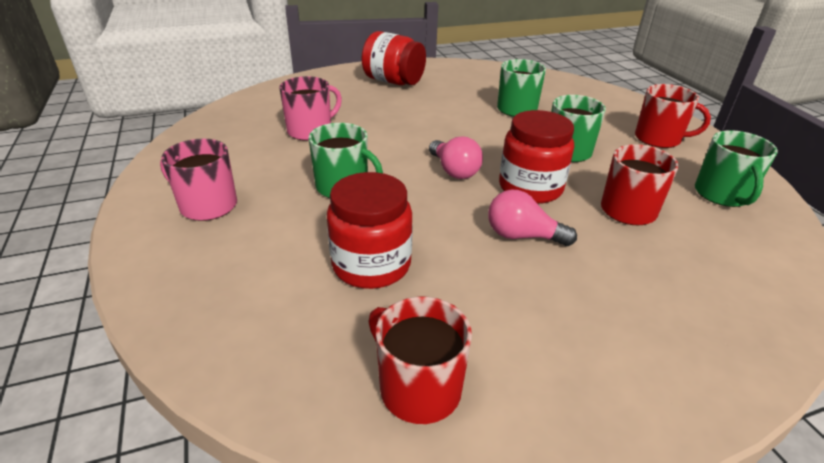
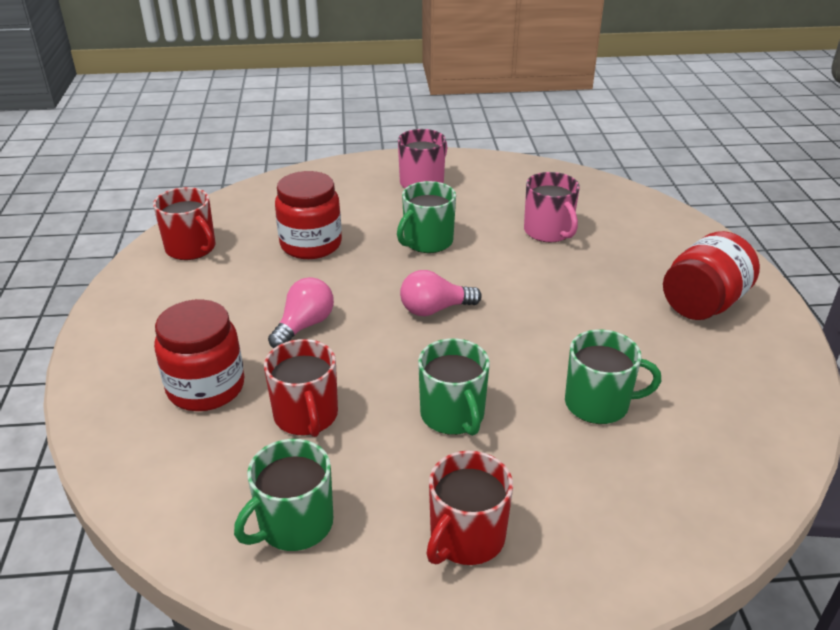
camera: 105 degrees right, 0 degrees up
(418, 388) = (191, 248): red mug -> red mug turned 75 degrees clockwise
(530, 188) = (380, 354): red jar -> red jar (206, 387)
(722, 194) = (294, 524): green mug -> green mug turned 60 degrees counterclockwise

